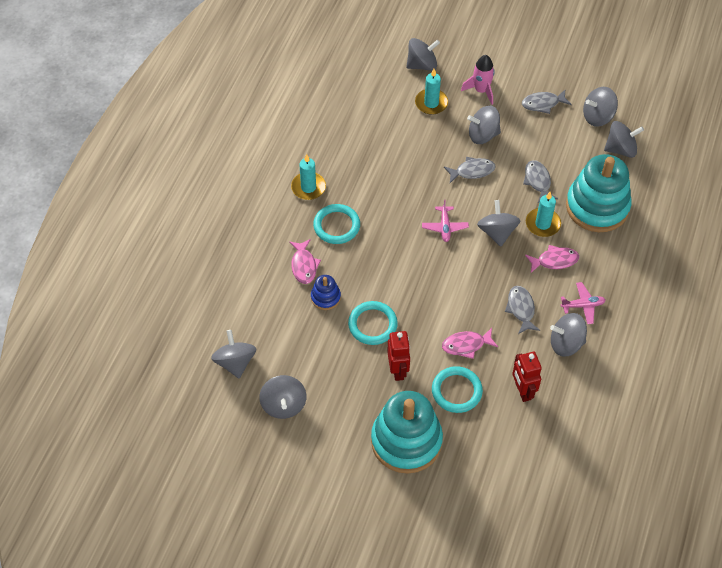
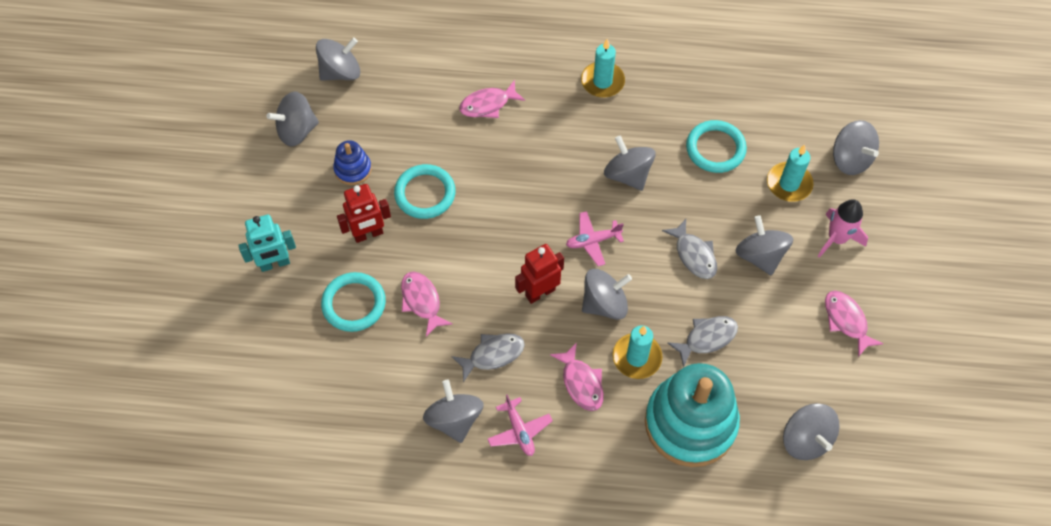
camera: 75 degrees right, 5 degrees up
(325, 297) = (450, 137): blue stacking toy -> blue stacking toy (353, 169)
(336, 226) = (555, 124): turquoise ring -> turquoise ring (715, 149)
(406, 441) = (275, 263): turquoise stacking toy -> turquoise robot
(522, 391) = (370, 379): red robot -> red robot (540, 292)
(543, 104) = (846, 321): grey fish -> pink fish
(597, 117) = (853, 398): grey spinning top -> grey spinning top (628, 174)

